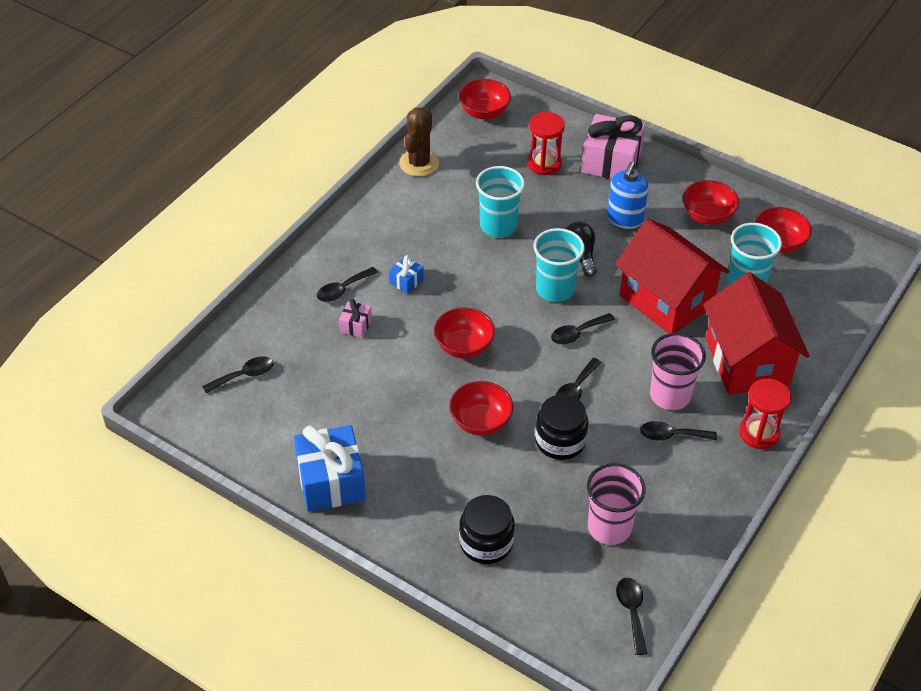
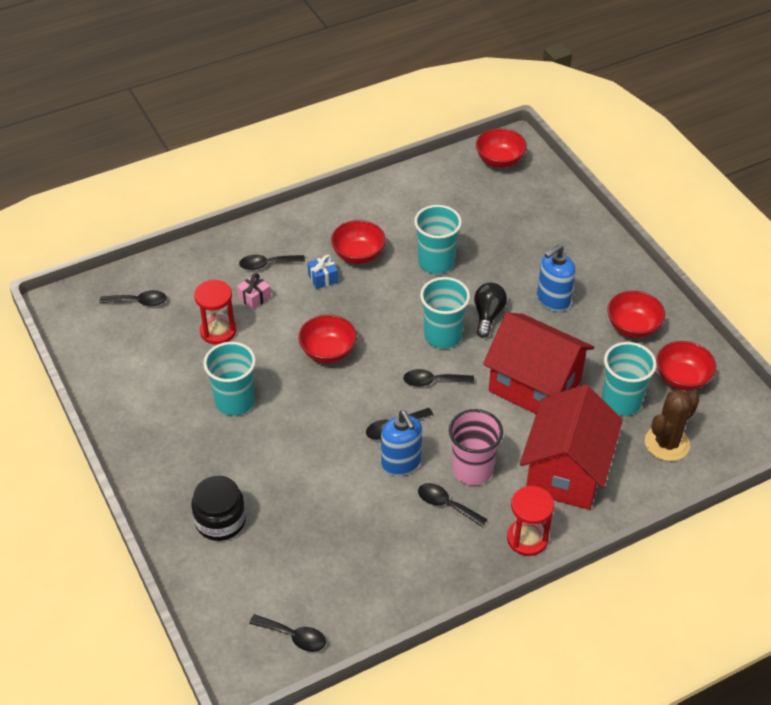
camera: 30 degrees right, 0 degrees up
(331, 481) = (139, 415): blue gift -> none
(413, 429) = (235, 401): none -> turquoise cup
(419, 163) = (409, 184): brown cactus -> brown cactus (667, 443)
(480, 422) = (293, 420): red bowl -> red bowl (358, 255)
(544, 164) = (518, 224): red hourglass -> red hourglass (218, 331)
(560, 441) = (346, 465): black jar -> none
(606, 417) = (401, 463): none -> blue soap dispenser
(609, 527) = (331, 557): pink cup -> none
(611, 162) = (580, 245): pink gift -> none
(632, 612) = (294, 636): black spoon -> black spoon turned 90 degrees clockwise
(666, 300) = (534, 386): red house -> red house turned 45 degrees counterclockwise

